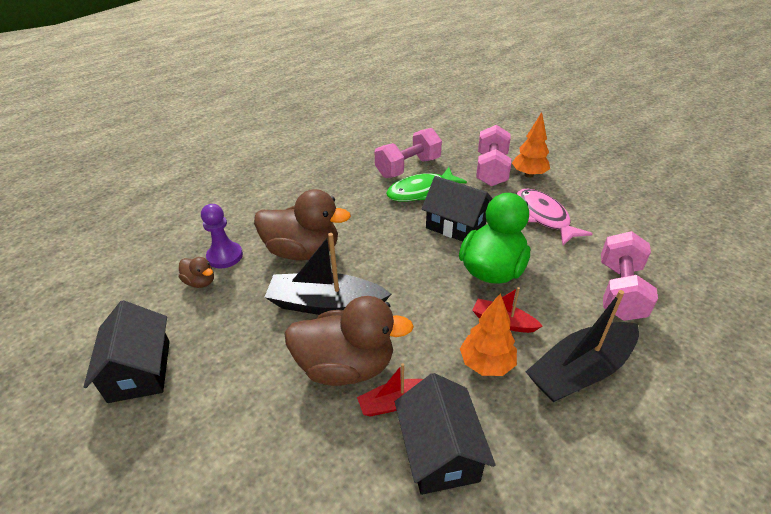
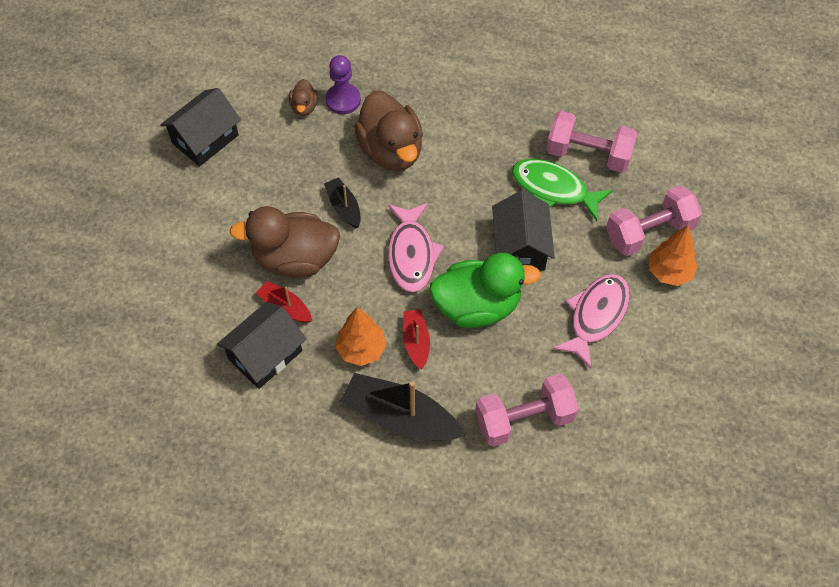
camera: 55 degrees right, 20 degrees up
(325, 304) = (344, 207): black boat -> black boat, size x0.54
(346, 366) = (295, 259): brown duck -> brown duck turned 120 degrees clockwise
(412, 284) = (411, 254): none -> pink fish

